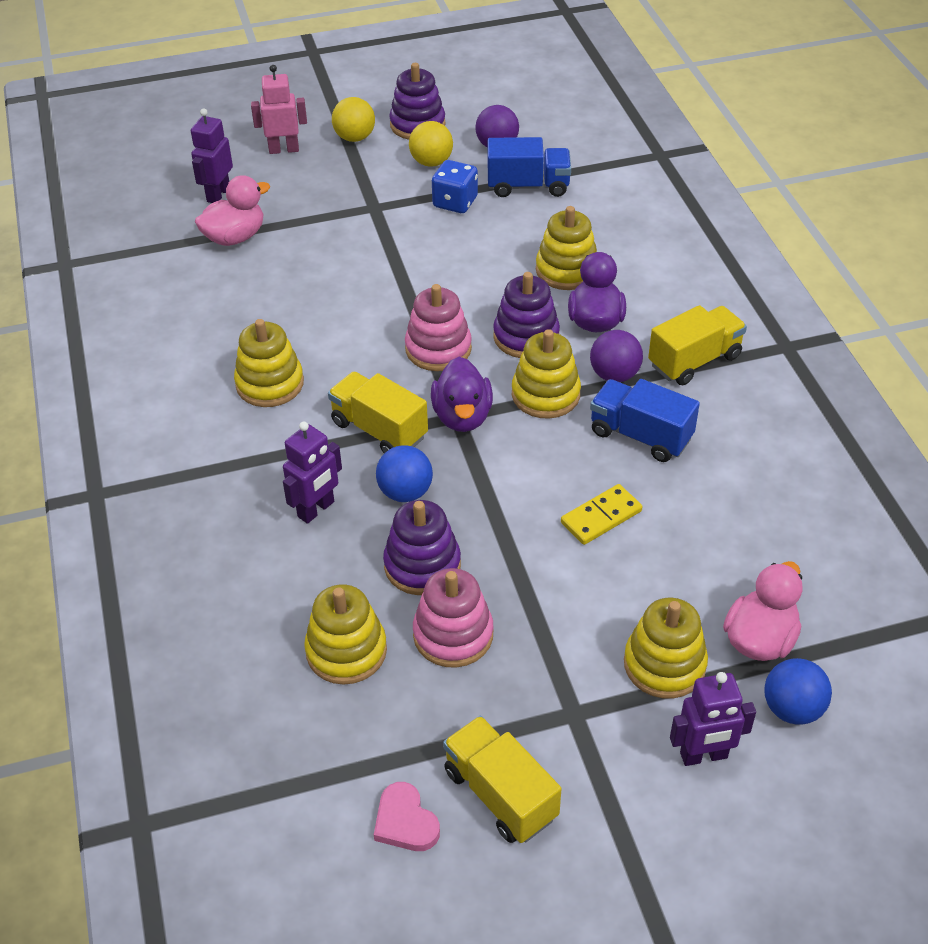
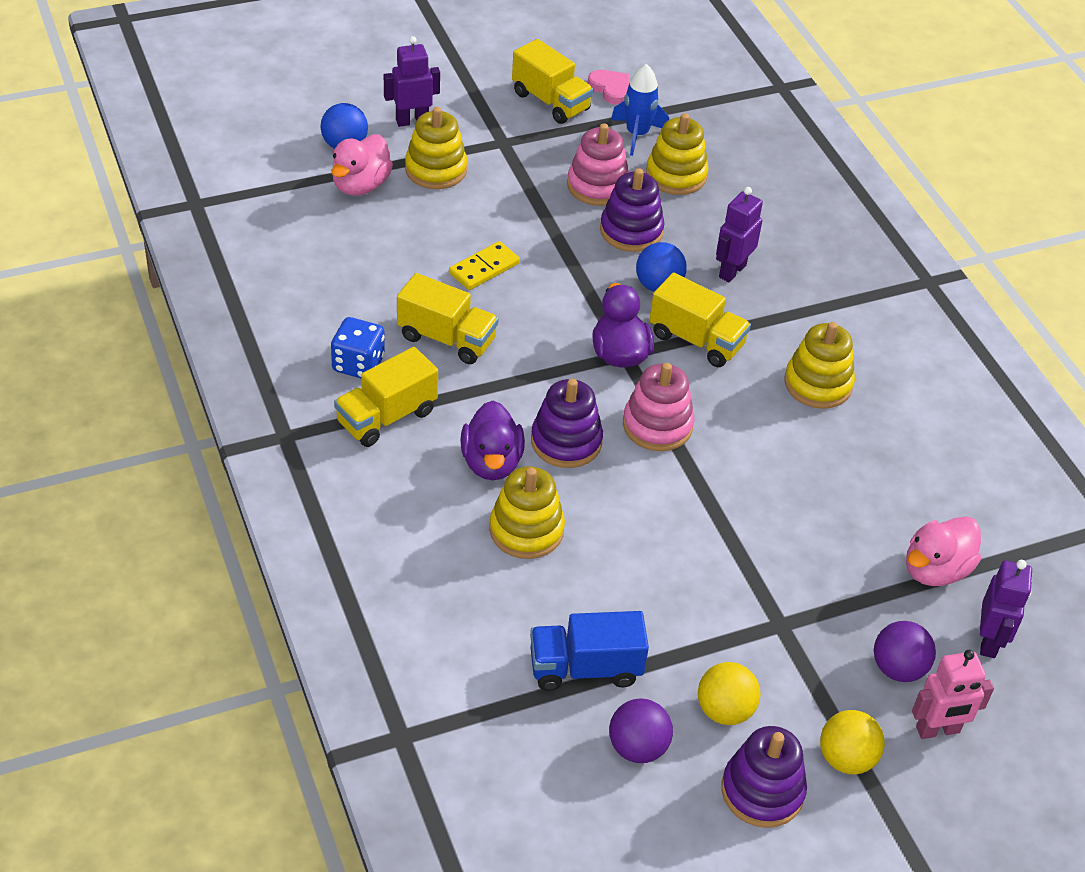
camera: 170 degrees right, 0 degrees up
(383, 725) = (637, 134): none -> blue rocket
(455, 202) = (678, 635): blue dice -> blue dice (358, 364)
(545, 394) = (540, 377): yellow stacking toy -> none
(614, 375) = (471, 399): purple ball -> purple ball (898, 668)
(640, 435) = (447, 339): blue truck -> yellow truck

